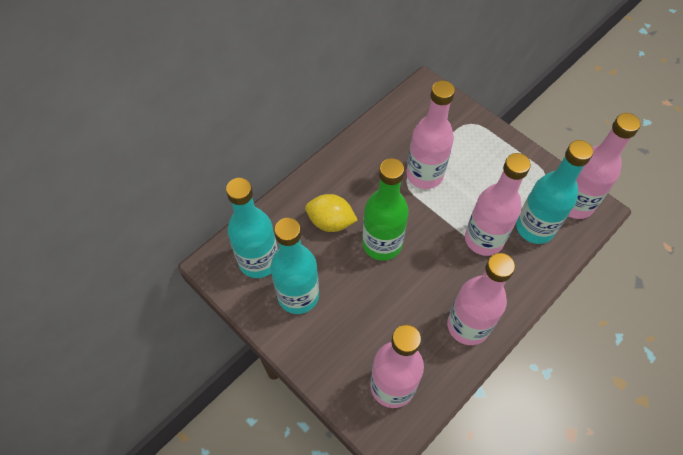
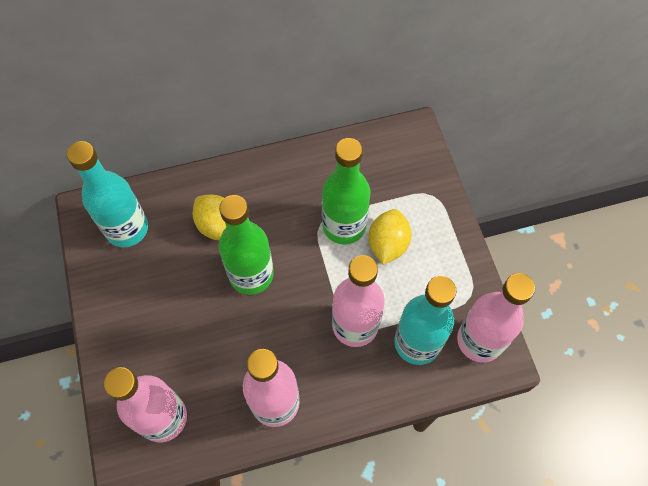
camera: 30 degrees right, 5 degrees up
(298, 295) = (139, 282): turquoise bottle -> none
(424, 175) = (344, 226): pink bottle -> green bottle
(464, 171) = (387, 244): none -> yellow lemon

